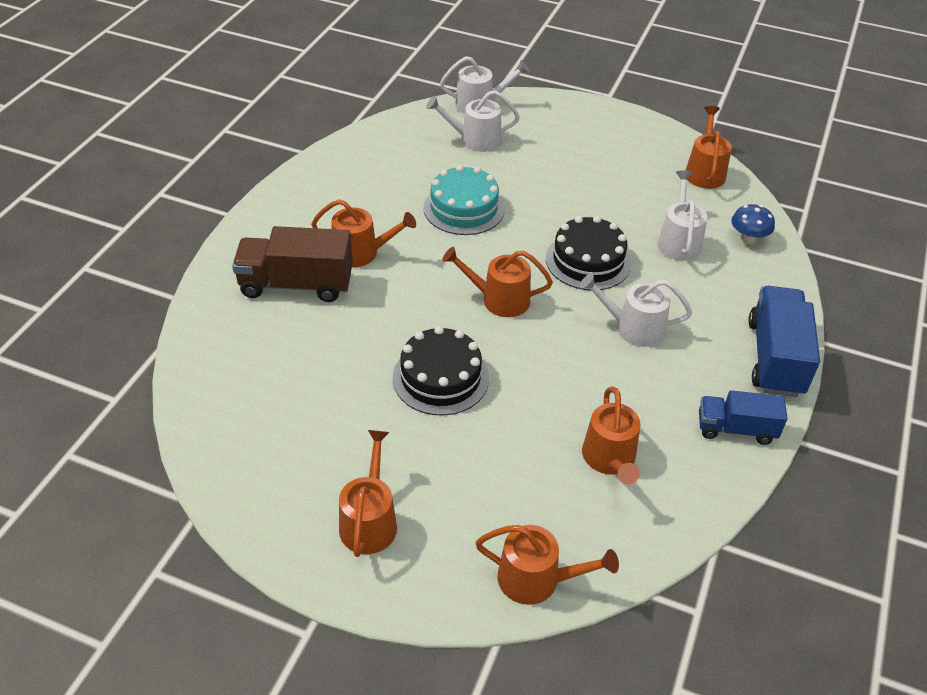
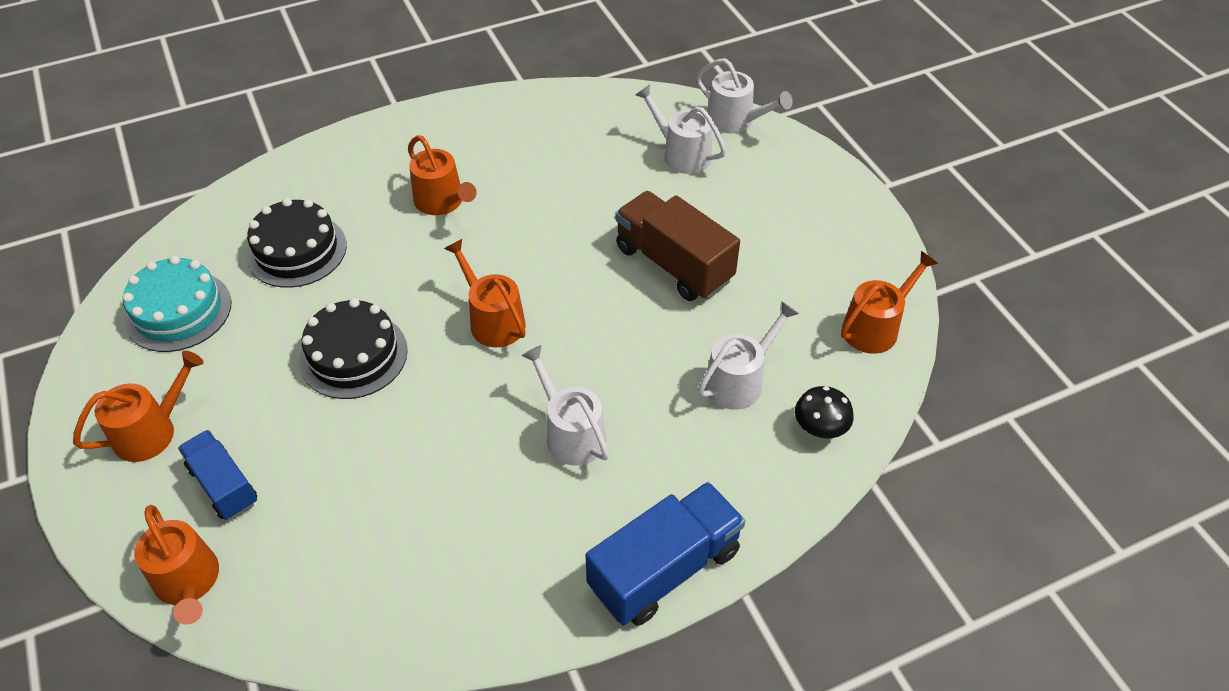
camera: 45 degrees right, 5 degrees up
(296, 284) = (360, 197): brown truck -> brown truck (673, 264)
(464, 208) = (580, 215): turquoise cake -> turquoise cake (178, 311)
(588, 261) = (621, 339): black cake -> black cake (297, 250)
(610, 459) = (380, 534): orange watering can -> none
(736, 429) = (524, 603): blue truck -> blue truck (224, 485)
(748, 238) = (820, 428): blue mushroom -> black mushroom

